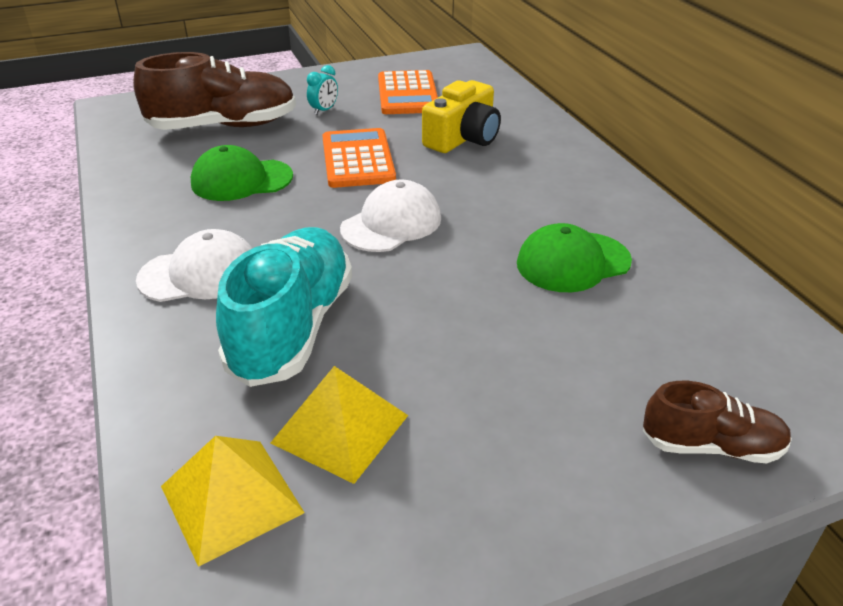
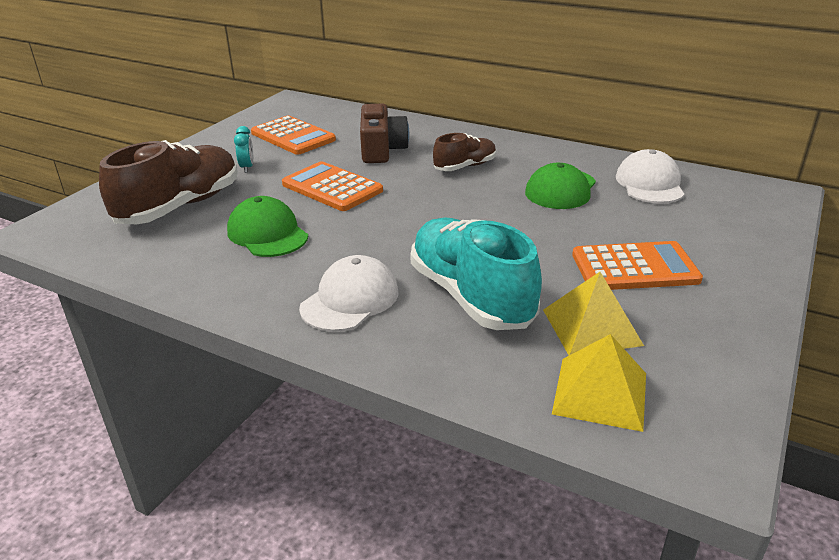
camera: 40 degrees left, 5 degrees down
(241, 180) = (267, 234): green cap -> green cap turned 105 degrees clockwise
(391, 223) = (425, 214): white cap -> white cap (649, 184)
(463, 138) = (381, 149): yellow camera -> brown camera
(496, 395) = (634, 268): none -> orange calculator
(711, 446) = (751, 238): brown shoe -> brown shoe (465, 166)

